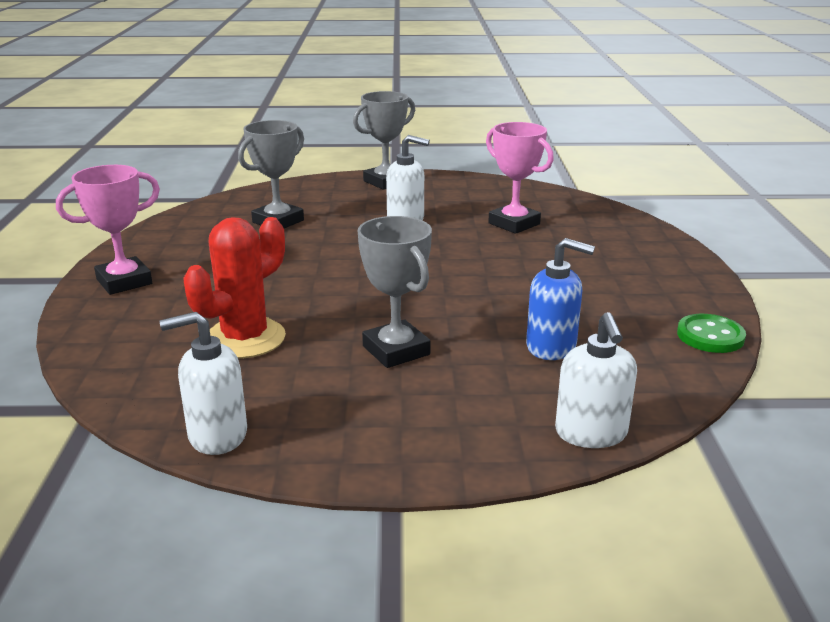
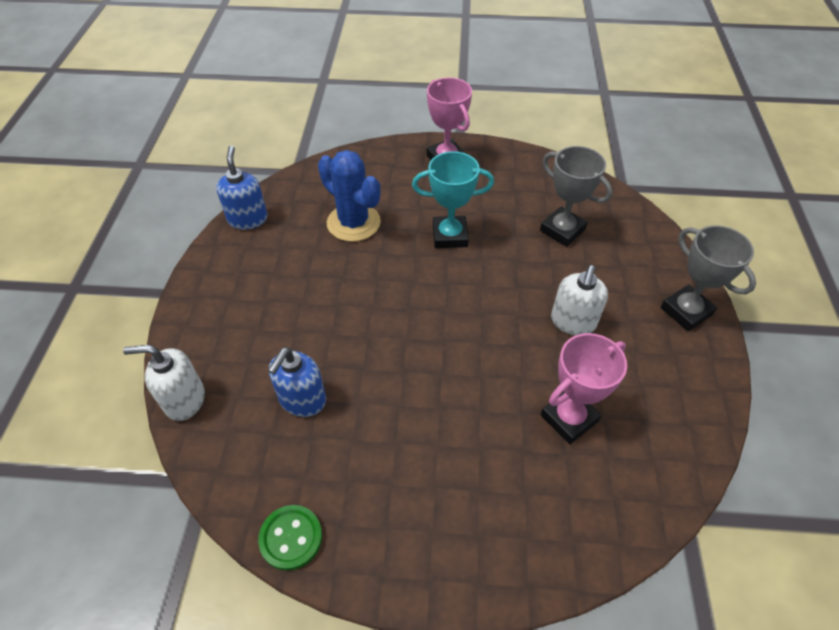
camera: 95 degrees right, 25 degrees up
(217, 435) = (248, 219): white soap dispenser -> blue soap dispenser
(245, 338) = (353, 223): red cactus -> blue cactus
(280, 275) = (450, 236): none -> turquoise trophy
(396, 350) = (320, 301): grey trophy -> none

